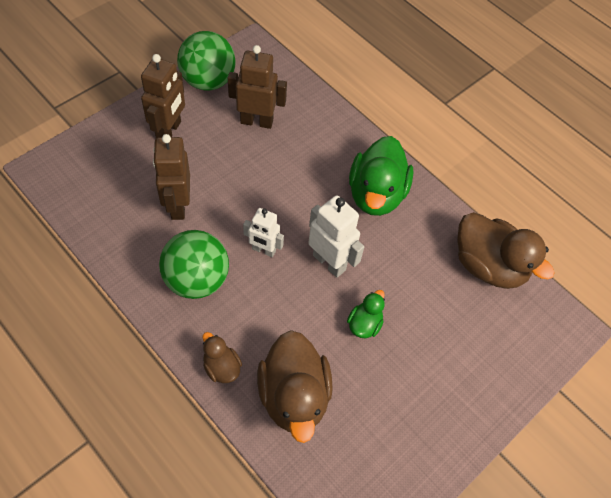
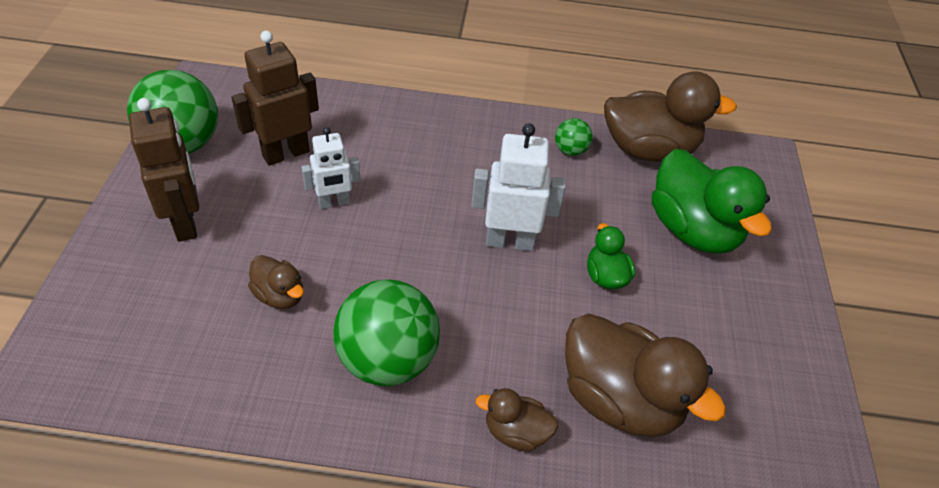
camera: 40 degrees left, 10 degrees down
(177, 205) = (280, 295): brown robot -> brown duck
(263, 250) = (430, 276): white robot -> white robot (334, 203)
(376, 194) = (485, 150): green duck -> green duck (692, 230)
(432, 231) = (570, 150): none -> green ball

